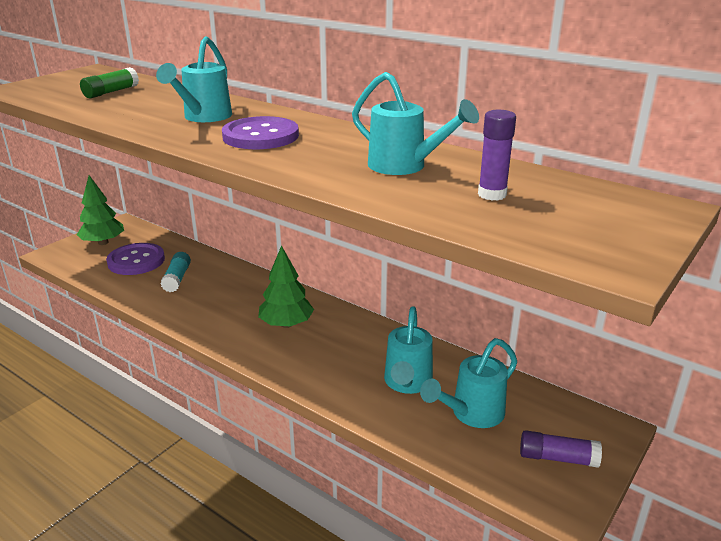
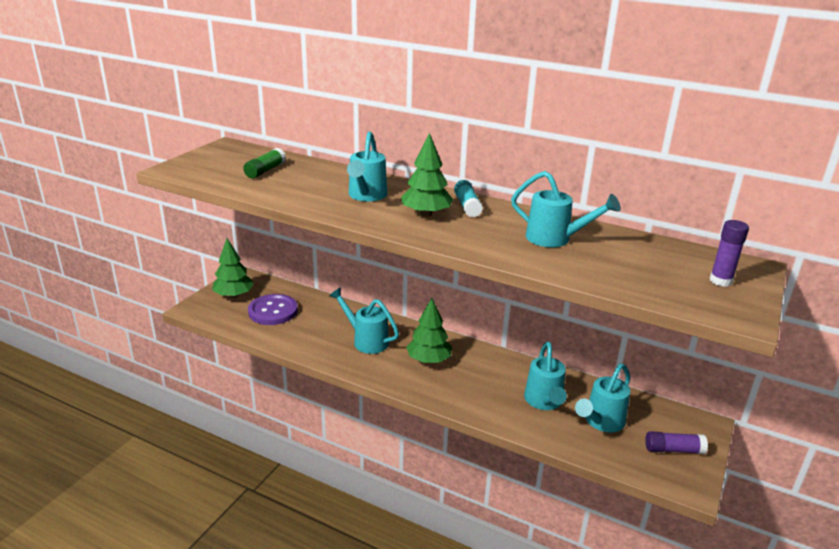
camera: 10 degrees left, 0 degrees up
(177, 279) = (317, 325): turquoise glue stick -> turquoise glue stick (467, 206)
(223, 298) = (366, 340): none -> turquoise watering can
(260, 136) = (426, 214): purple button -> green tree
(492, 194) = (631, 262): purple glue stick -> purple glue stick (720, 281)

